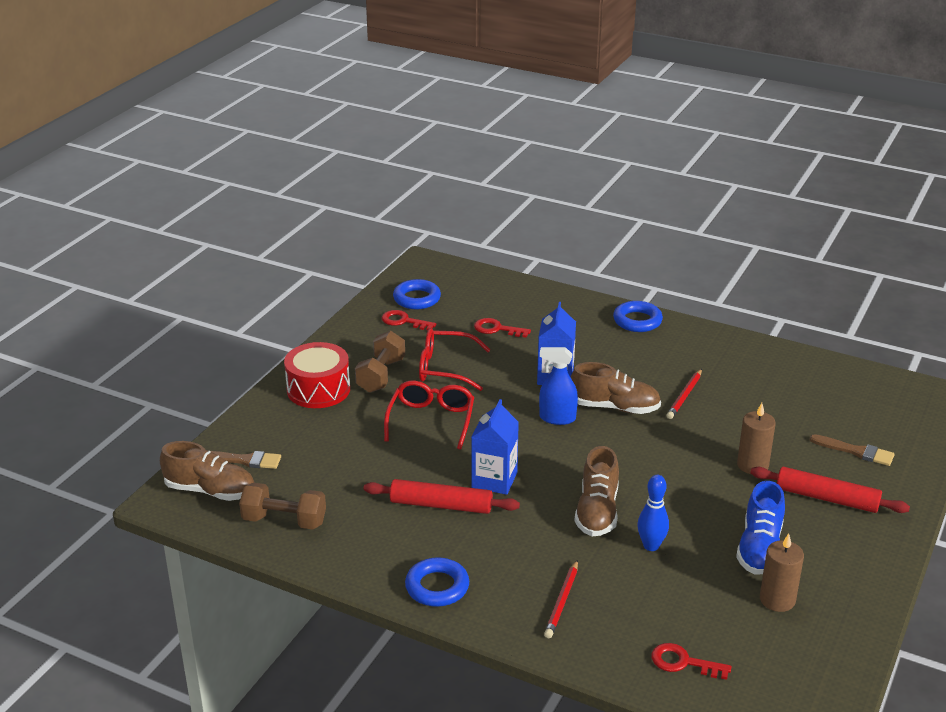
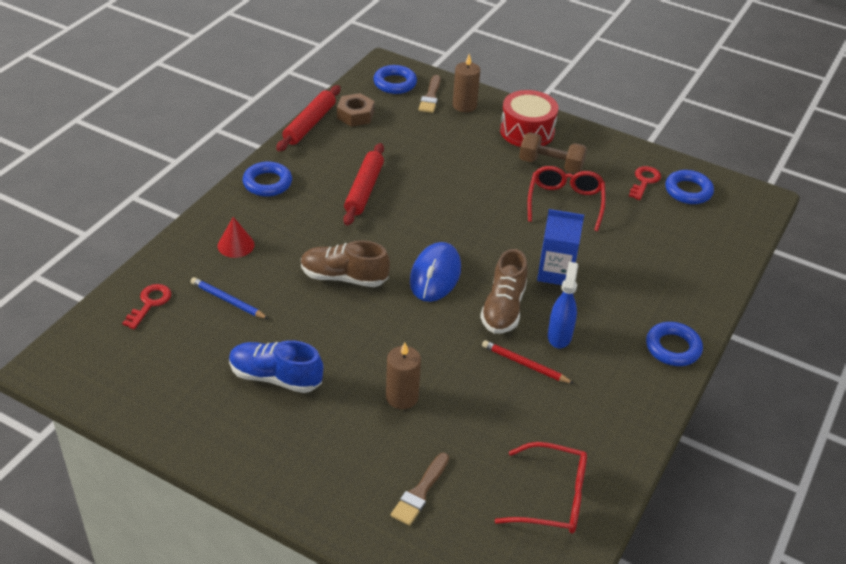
camera: 90 degrees right, 10 degrees up
(210, 491) = (395, 83): brown shoe -> blue ring
(284, 521) = (355, 115): brown dumbbell -> brown nut
(431, 420) = (482, 190): red glasses -> red glasses (553, 498)
(494, 480) = (394, 221): blue carton -> none
(496, 329) = (639, 240): red key -> none
(557, 418) = (485, 267): blue spray bottle -> blue spray bottle (559, 336)
(562, 601) = (236, 245): red pencil -> red cone
(578, 449) = (435, 275): none -> blue mouse
(651, 546) = (292, 305): blue bowling pin -> none
(659, 597) = (228, 300): none -> blue pencil
(777, 600) = (205, 376): brown candle -> brown candle (464, 105)
(827, 498) = (342, 446): red rolling pin -> red rolling pin (309, 124)

